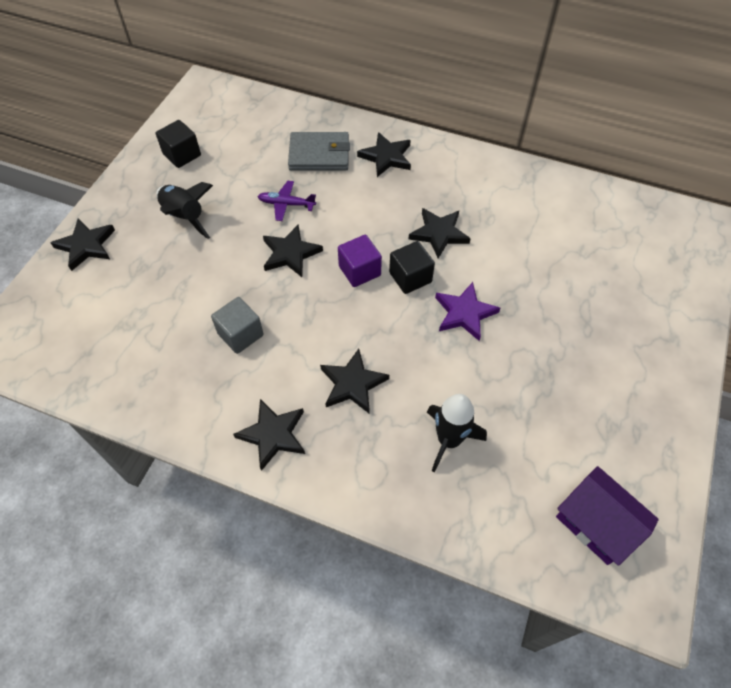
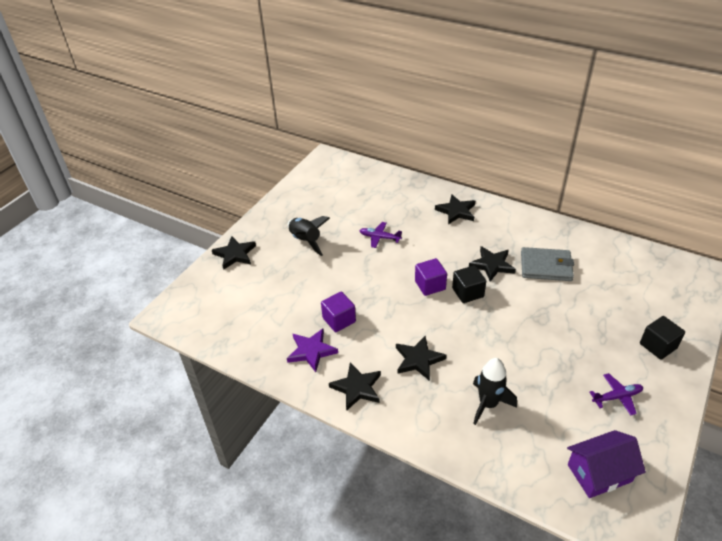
camera: 10 degrees right, 15 degrees down
(182, 155) = (307, 201): black cube -> black cube (658, 346)
(240, 334) = (339, 320): grey cube -> purple cube
(290, 253) = (380, 270): black star -> none
(319, 154) = (406, 206): grey wallet -> grey wallet (546, 266)
(464, 313) = (507, 320): purple star -> purple star (311, 351)
(596, 523) = (599, 473): purple house -> purple house turned 75 degrees counterclockwise
(610, 412) = (616, 397): none -> purple plane

